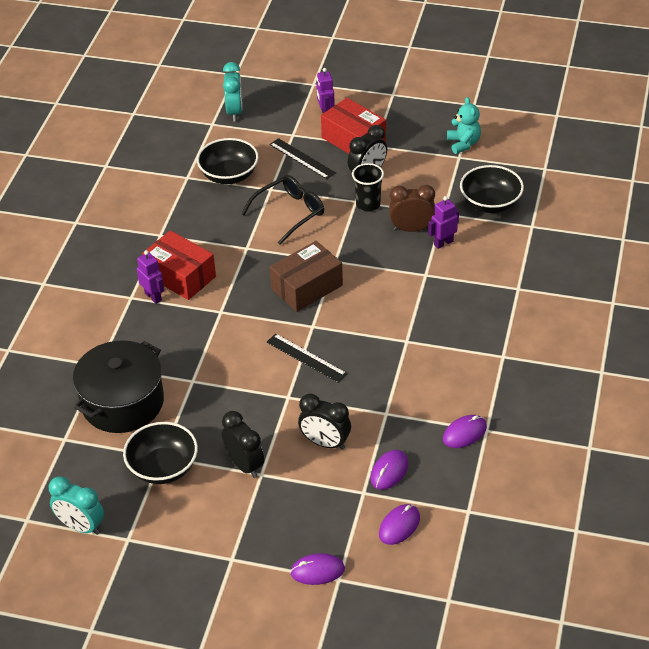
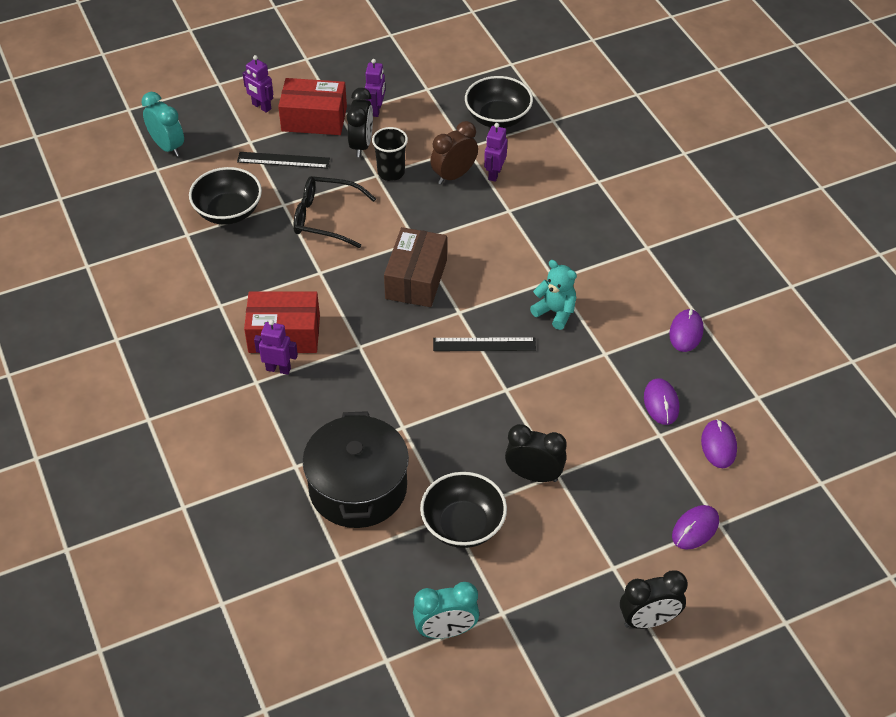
camera: 40 degrees left, 5 degrees up
(289, 213) = (326, 218): black glasses -> black glasses turned 90 degrees counterclockwise
(325, 443) = (582, 411): black clock -> black clock (648, 620)
(405, 155) = (376, 110): none -> purple robot
(463, 143) = (418, 74): turquoise teddy bear -> turquoise teddy bear (555, 312)

